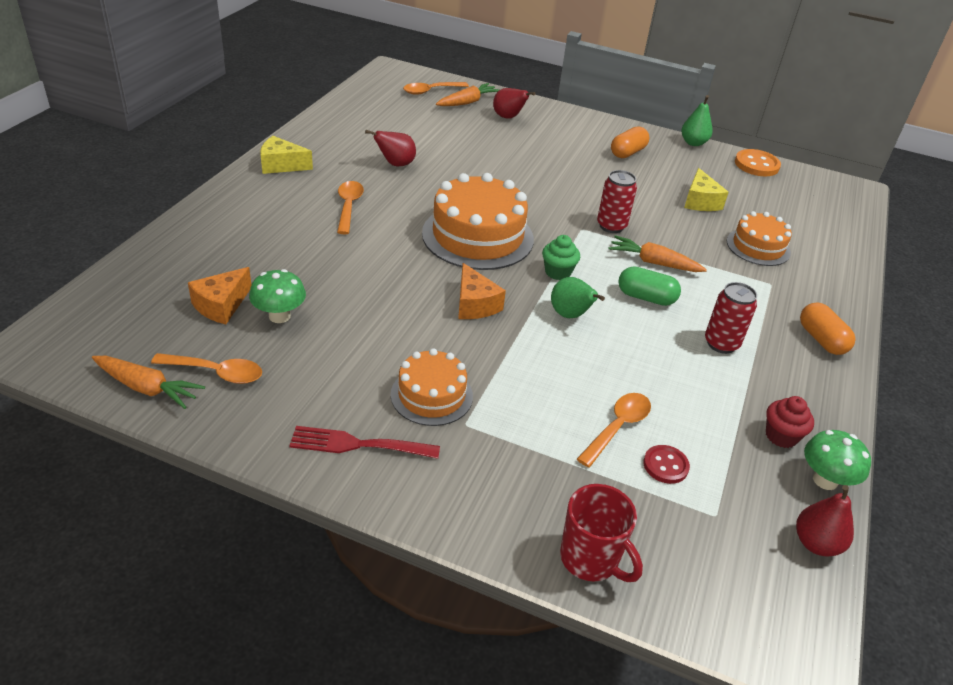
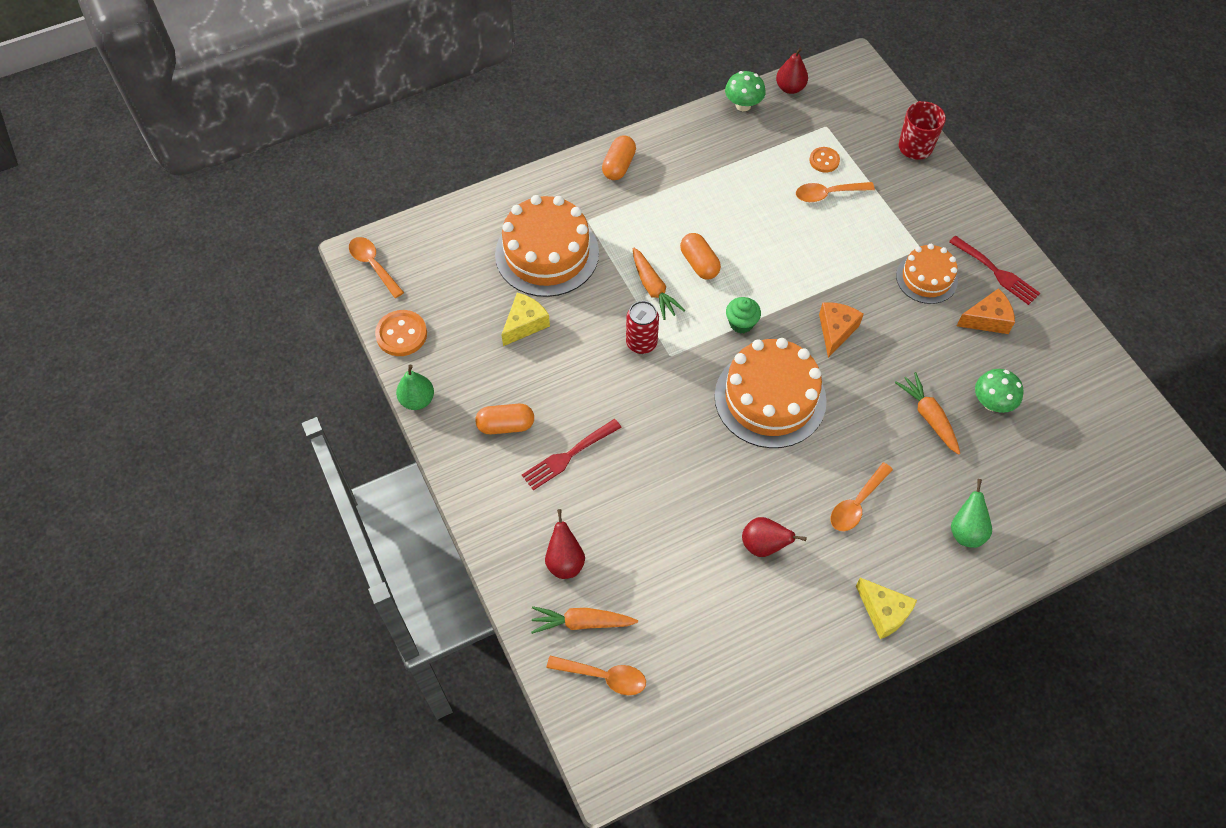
camera: 135 degrees left, 20 degrees up
(147, 388) = (1114, 389): orange carrot -> orange carrot (928, 417)
(216, 372) = (1062, 376): orange spoon -> orange spoon (373, 265)
(221, 305) = (1031, 439): orange cheese -> orange cheese (987, 319)
(570, 315) = (773, 281): green pear -> green pear (966, 531)
(571, 155) = (568, 455): none -> red fork
(646, 297) = (699, 263): green capsule -> orange capsule
(665, 465) = (824, 160): red button -> orange button
(721, 343) = (692, 202): red can -> none
(758, 247) = (547, 253): orange cake -> orange cake, size x1.72
(781, 436) = (735, 135): red cupcake -> none

